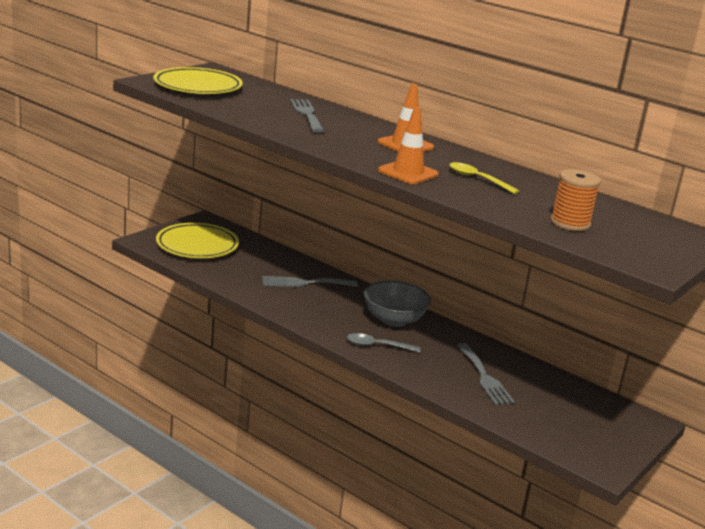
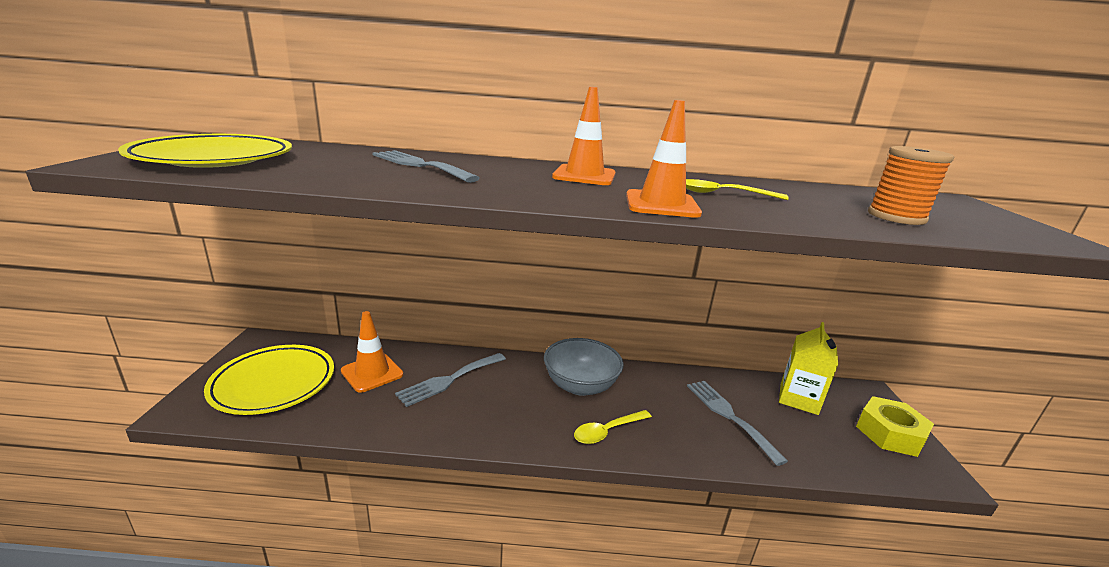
camera: 35 degrees left, 0 degrees up
(259, 261) = (372, 373): none -> orange traffic cone
(377, 346) = (607, 431): grey spoon -> yellow spoon
(484, 377) = (729, 416): grey fork -> grey fork turned 150 degrees counterclockwise
(567, 395) = (798, 399): none -> yellow carton
(609, 439) = (890, 434): none -> yellow nut

